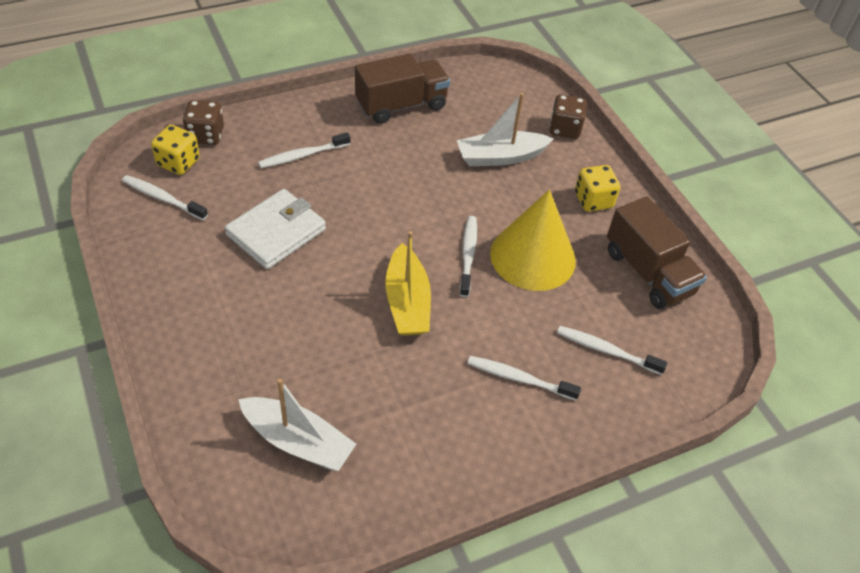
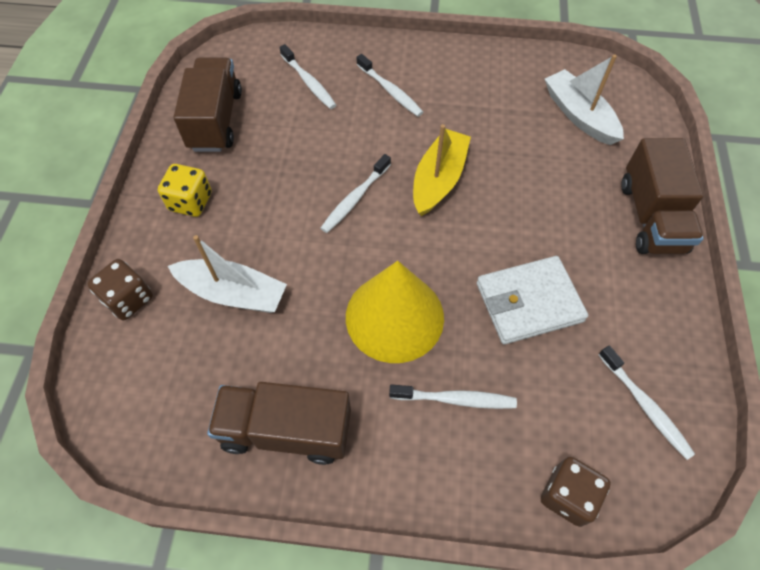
camera: 145 degrees left, 10 degrees up
(178, 162) = (615, 459): yellow dice -> none
(186, 349) = (651, 217): none -> brown truck
(533, 257) = (298, 173): yellow cone -> yellow cone (394, 317)

